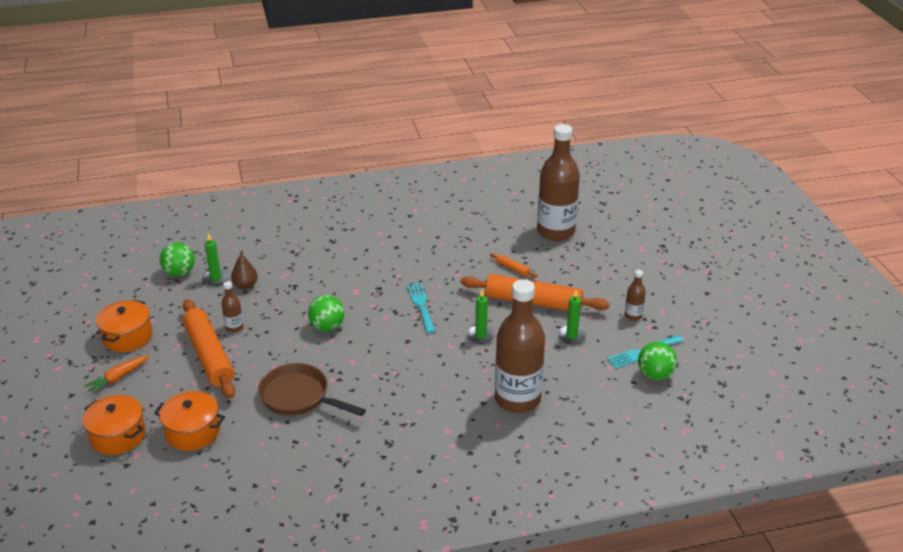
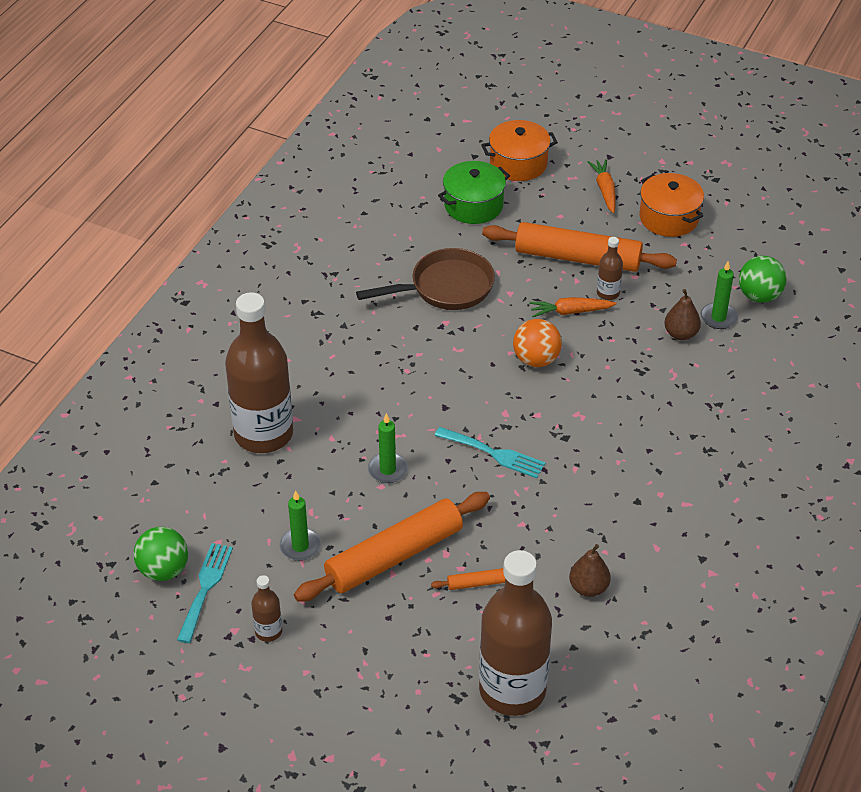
camera: 130 degrees right, 10 degrees up
(193, 432) = (473, 205): orange pot -> green pot
(268, 334) = (570, 312): none -> orange carrot
(327, 327) = (536, 359): green ball -> orange ball
(470, 237) = (588, 588): none -> brown pear

